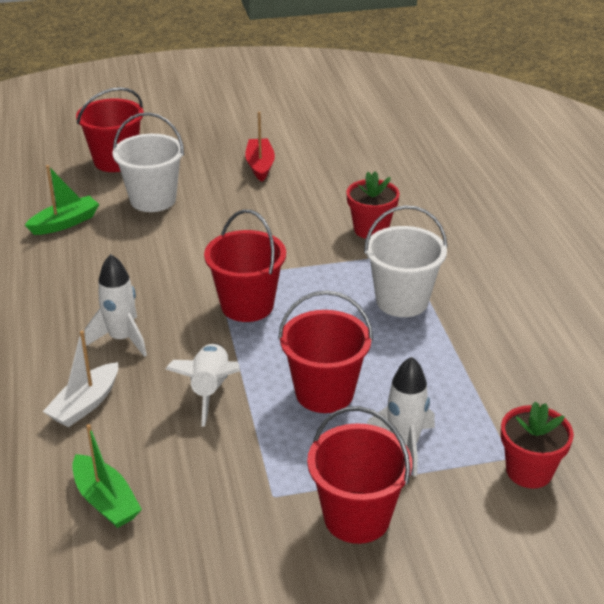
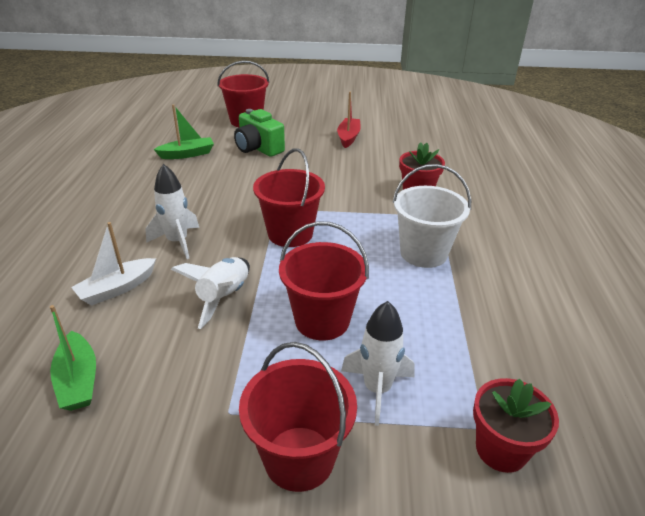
camera: 15 degrees right, 0 degrees up
(153, 200) = (258, 148): white bucket -> green camera

